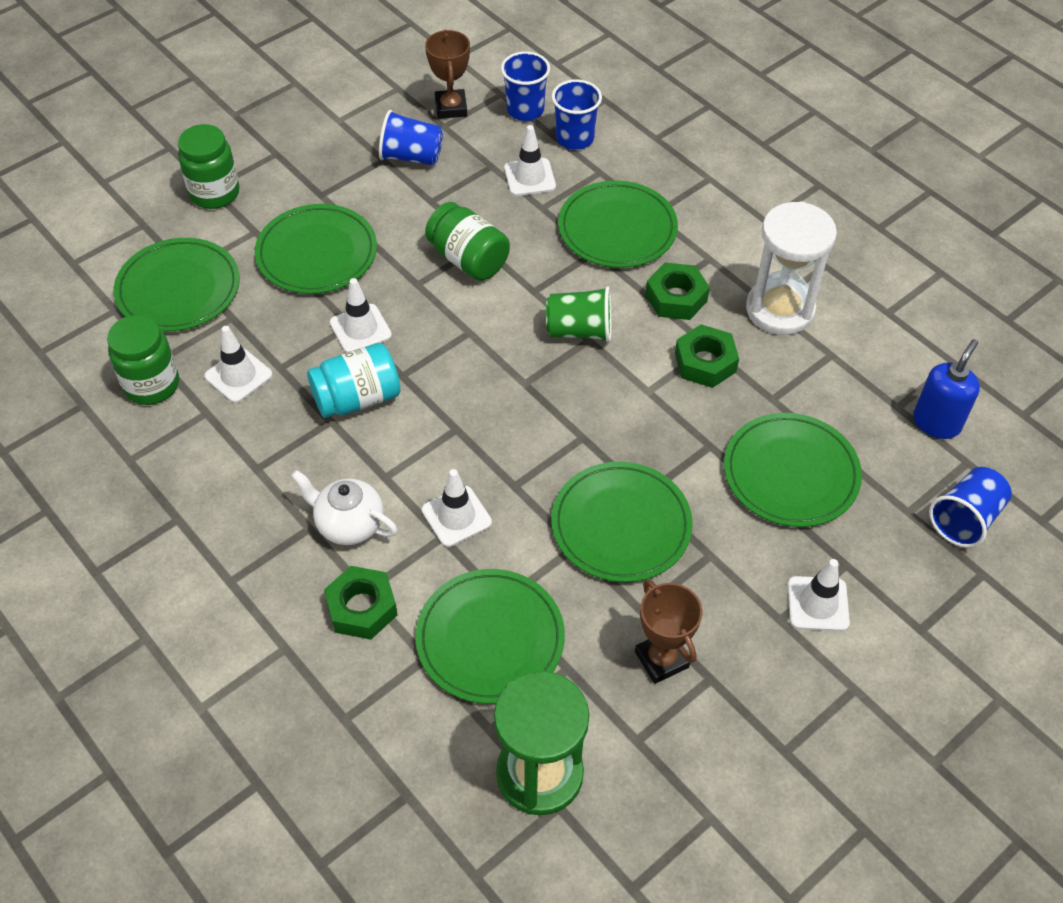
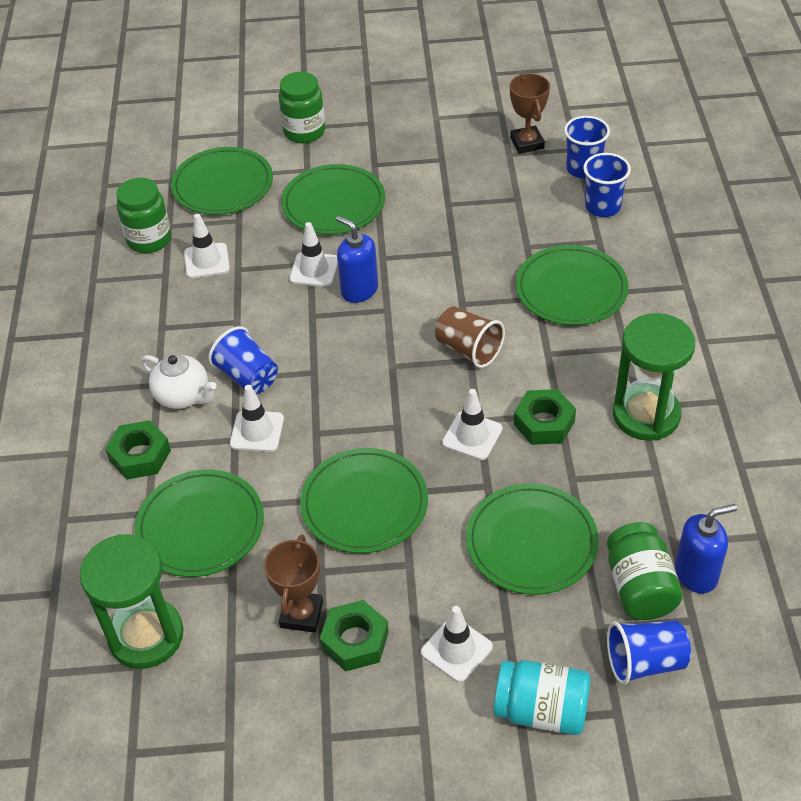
camera: 40 degrees right, 5 degrees down
(349, 524) = (183, 396): white teapot -> white teapot turned 150 degrees clockwise
(357, 398) = (267, 316): turquoise jar -> turquoise jar (541, 710)
(411, 157) = (463, 166): blue cup -> blue cup (247, 377)
(424, 327) = (359, 290): none -> blue soap dispenser
(451, 108) = (527, 143): brown trophy -> brown trophy turned 45 degrees counterclockwise
(468, 259) = (435, 258): green jar -> green jar (639, 587)
(529, 177) = (538, 220): white traffic cone -> white traffic cone (472, 436)
(579, 331) = (468, 349): green cup -> brown cup
(676, 298) = (568, 363): green nut -> green nut (355, 641)
(780, 309) = (646, 415): white hourglass -> green hourglass

